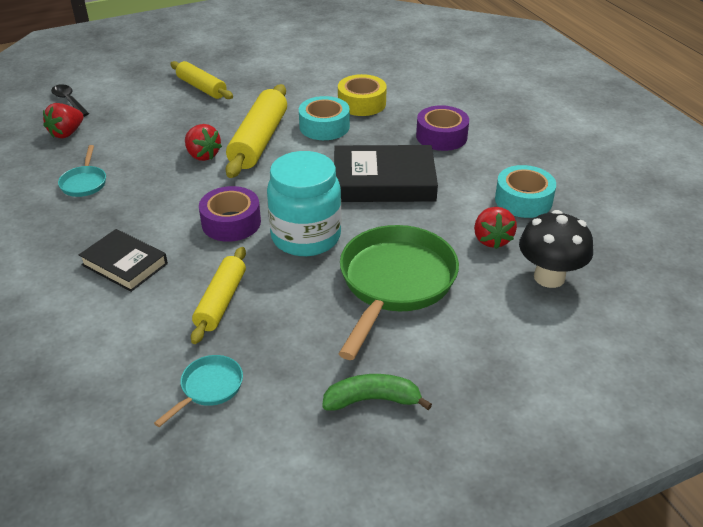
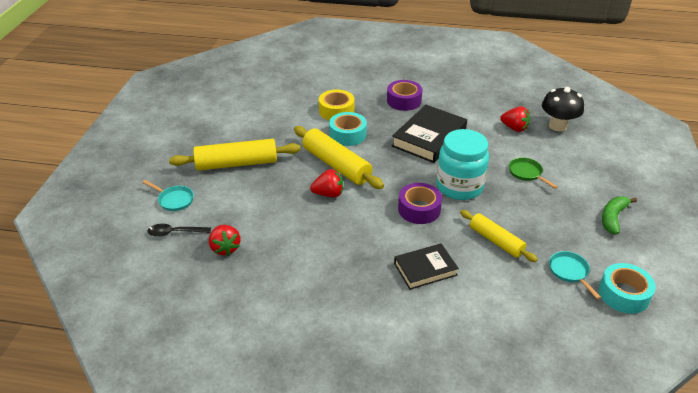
camera: 55 degrees left, 0 degrees up
(84, 183) = (307, 259): turquoise pan -> turquoise pan (174, 200)
(201, 88) = (237, 164): yellow rolling pin -> yellow rolling pin, size x1.56
(395, 283) = (526, 173): green pan -> green pan, size x0.46
(523, 200) = (489, 104): turquoise tape -> turquoise tape (623, 294)

